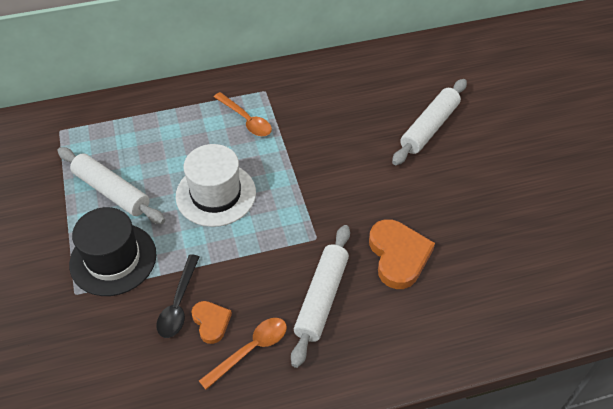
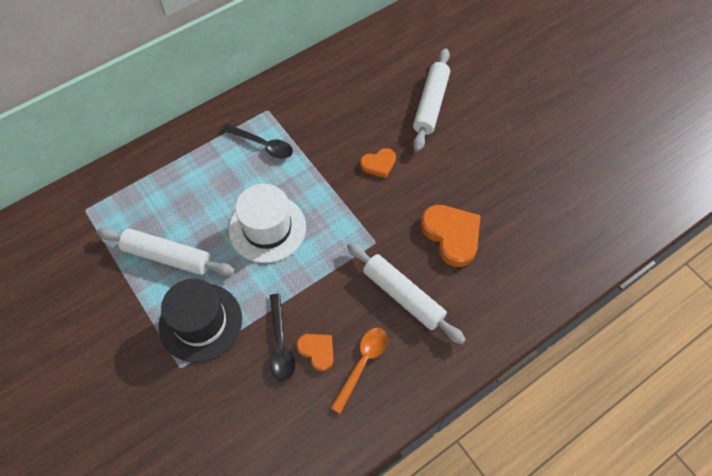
camera: 20 degrees left, 10 degrees up
(246, 120) = (263, 145): orange spoon -> black spoon
(321, 298) = (403, 296): white rolling pin -> white rolling pin turned 45 degrees counterclockwise
(352, 167) = (379, 164): none -> orange heart

